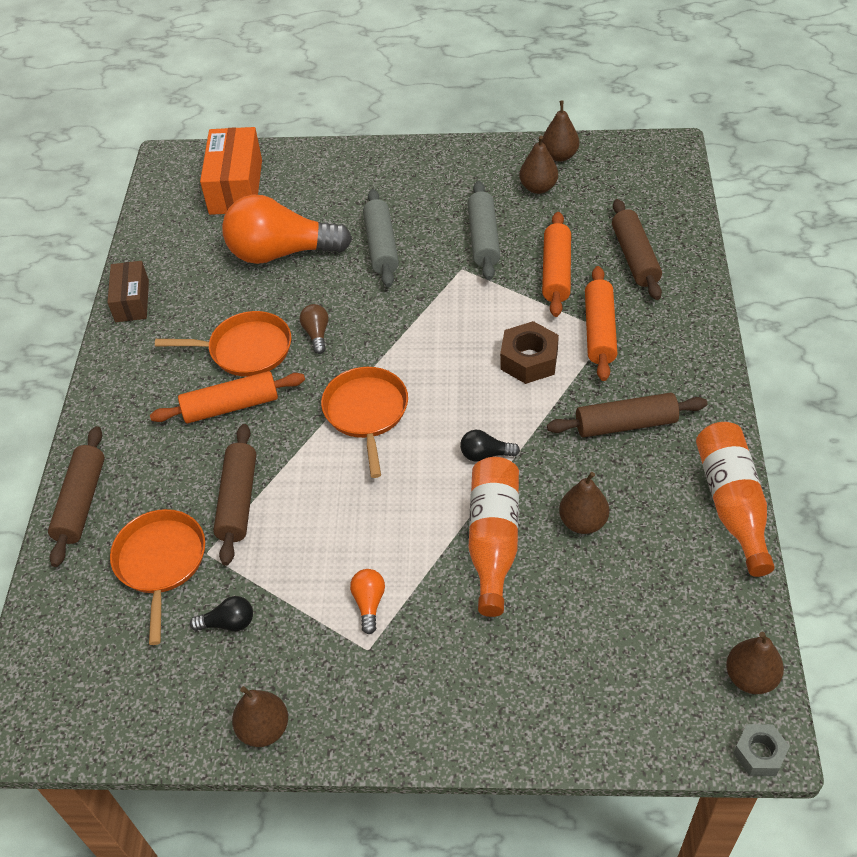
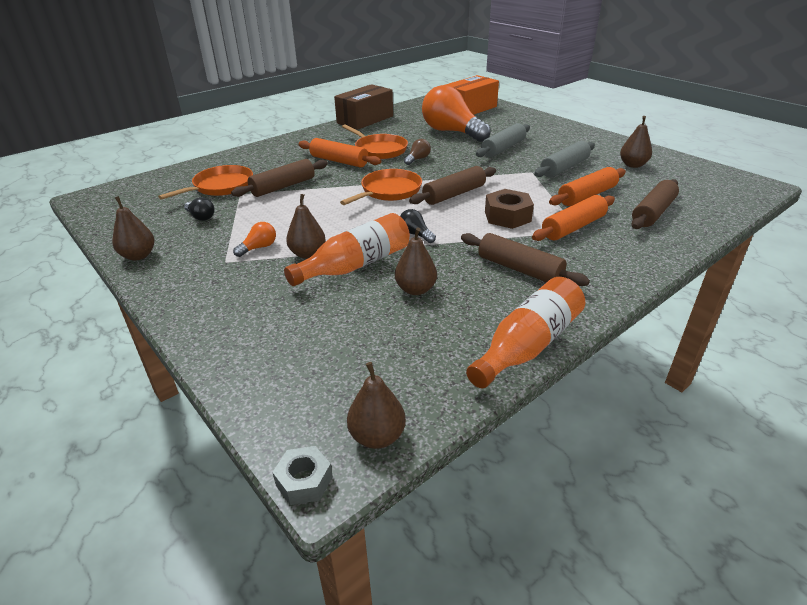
camera: 45 degrees right, 15 degrees down
(81, 502) = (235, 157): brown rolling pin -> brown rolling pin (454, 194)
(132, 301) = (365, 120): brown box -> brown box, size x1.61
(559, 156) = (669, 160): brown pear -> brown pear (308, 254)

